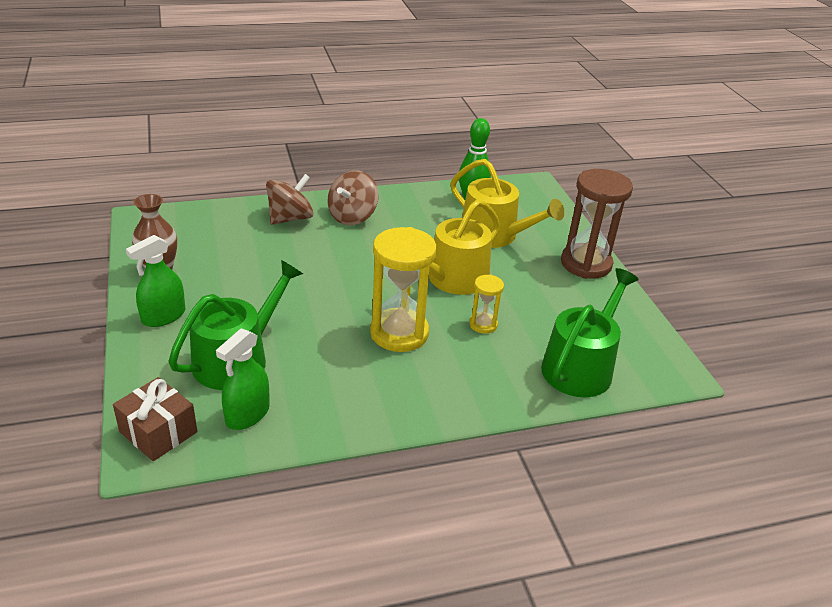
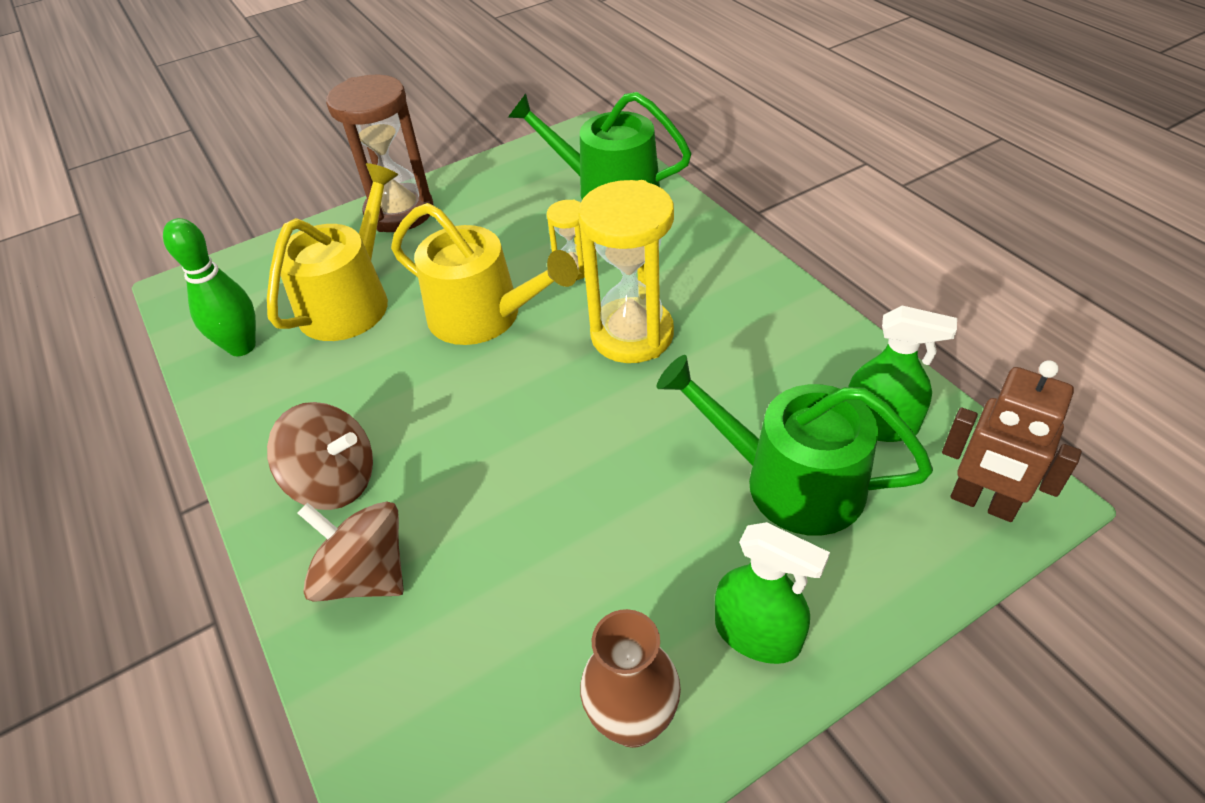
camera: 100 degrees left, 10 degrees up
(158, 432) = (983, 503): brown gift -> brown robot

